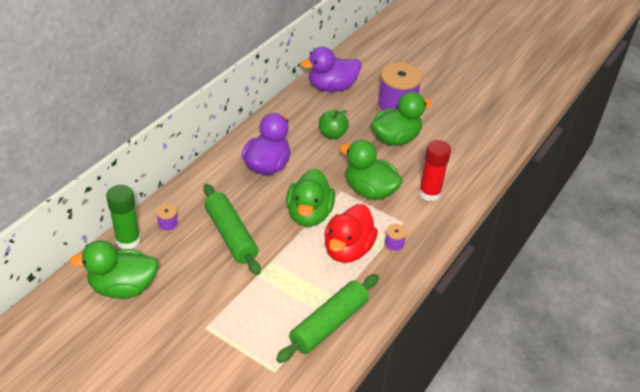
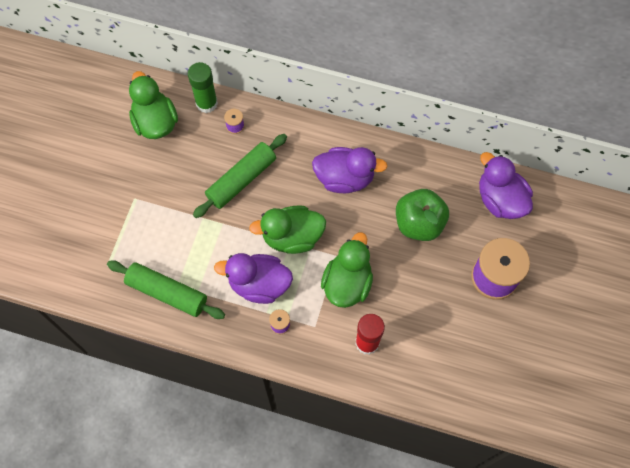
camera: 75 degrees right, 25 degrees up
(332, 134) = (419, 223): green apple -> green apple, size x1.57
(348, 250) = (259, 284): red duck -> purple duck
(396, 139) = (440, 288): green duck -> none

